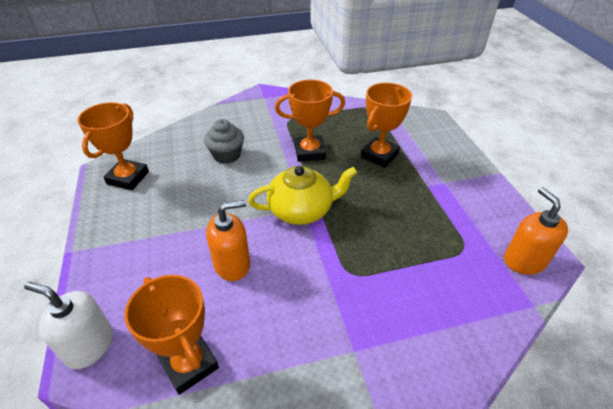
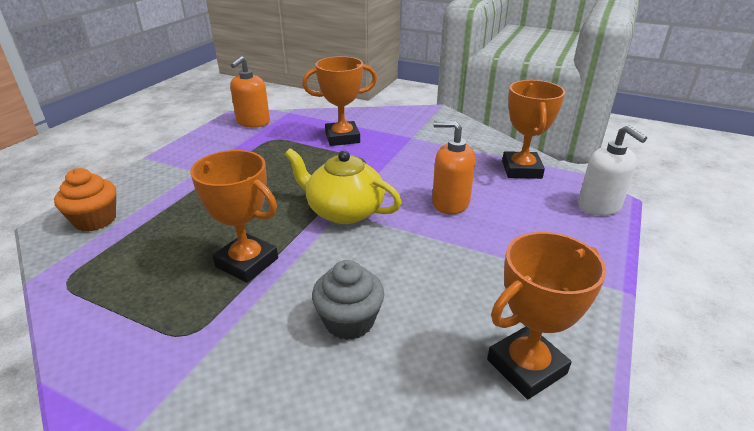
camera: 140 degrees left, 10 degrees down
(379, 155) = (192, 218): orange trophy -> orange trophy (342, 138)
(421, 129) = (95, 220): none -> orange cupcake

